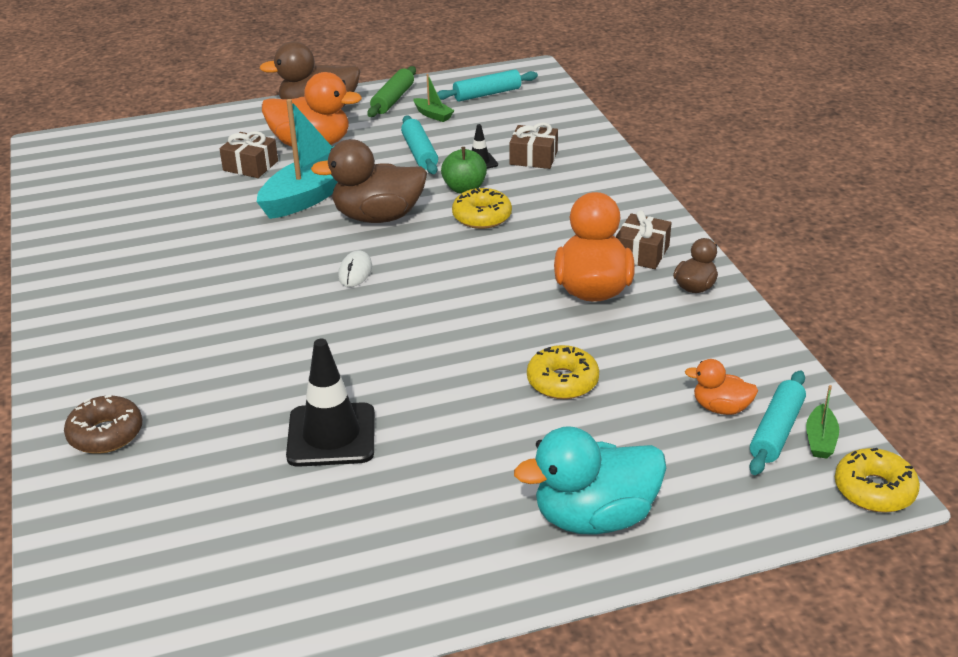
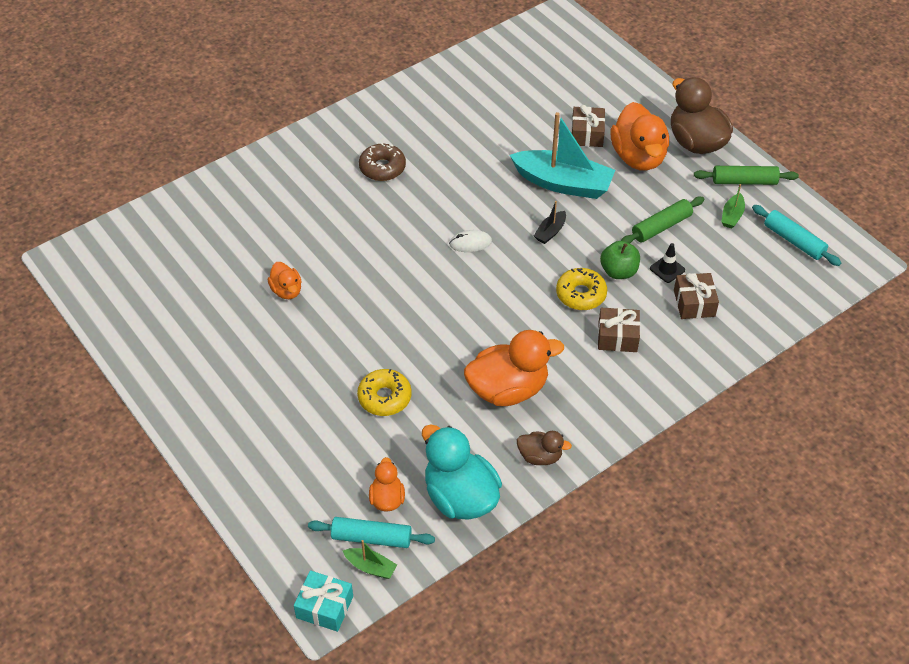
camera: 70 degrees right, 15 degrees up
(106, 434) = (254, 186): brown donut -> brown donut (382, 168)
(331, 435) = (286, 291): black traffic cone -> orange duck
(378, 217) = (550, 232): brown duck -> black boat
(419, 153) = (661, 227): turquoise rolling pin -> green rolling pin
(594, 517) = (250, 447): turquoise duck -> turquoise duck (460, 497)
(642, 253) = (575, 411): brown gift -> brown gift (617, 337)
(820, 440) = (370, 567): green boat -> green boat turned 150 degrees counterclockwise
(874, 490) = (324, 607): yellow donut -> turquoise gift

